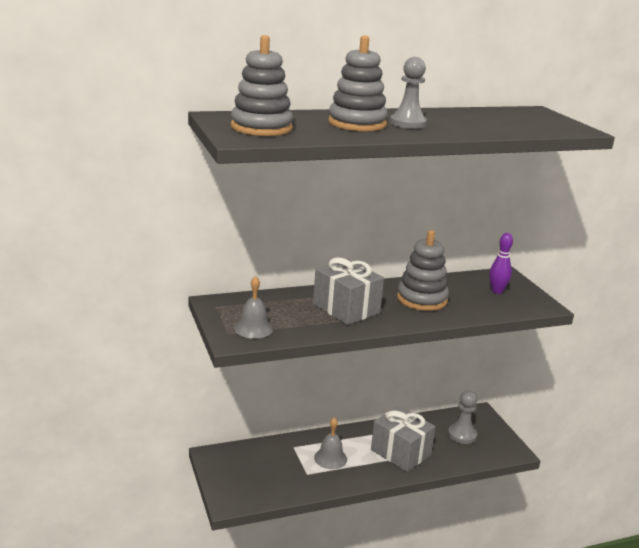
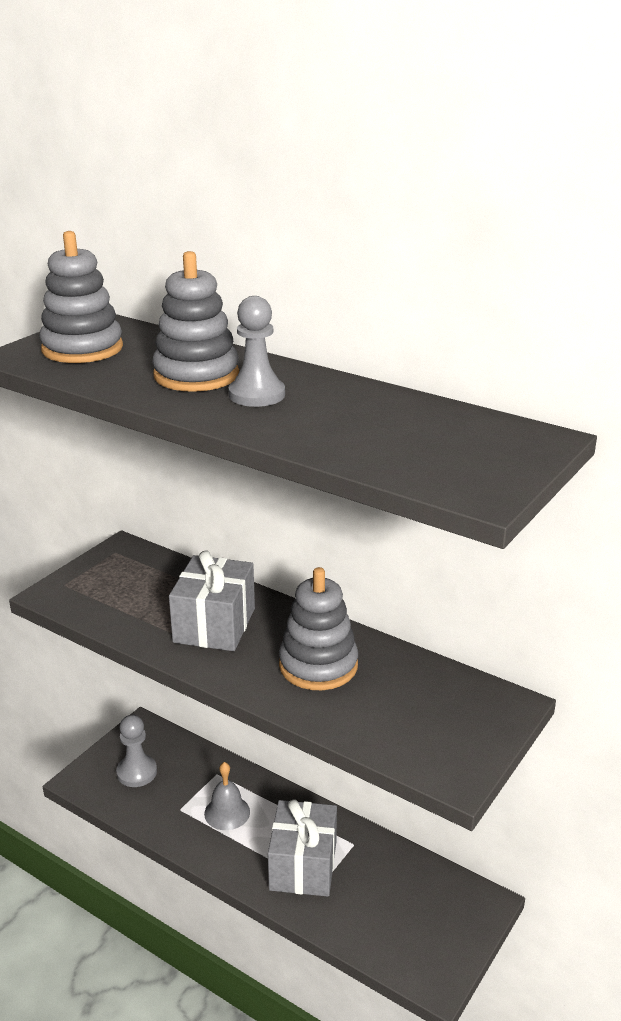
camera: 55 degrees right, 5 degrees up
(253, 328) = (91, 593): grey bell -> none
(462, 435) = (409, 907): grey pawn -> grey pawn (137, 772)
(497, 291) = (438, 716): purple bowling pin -> none

